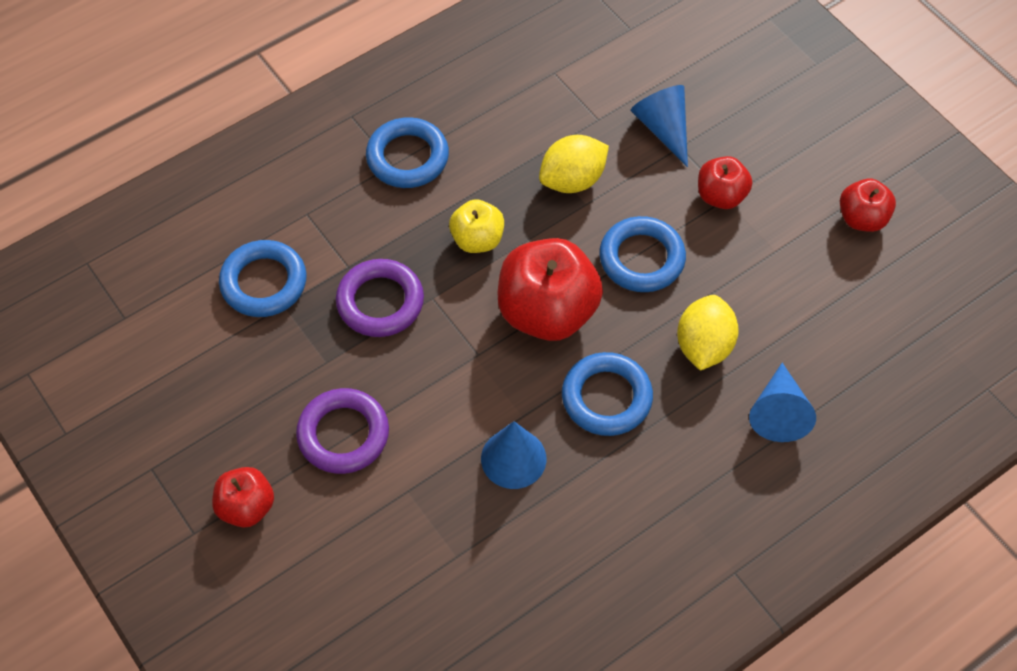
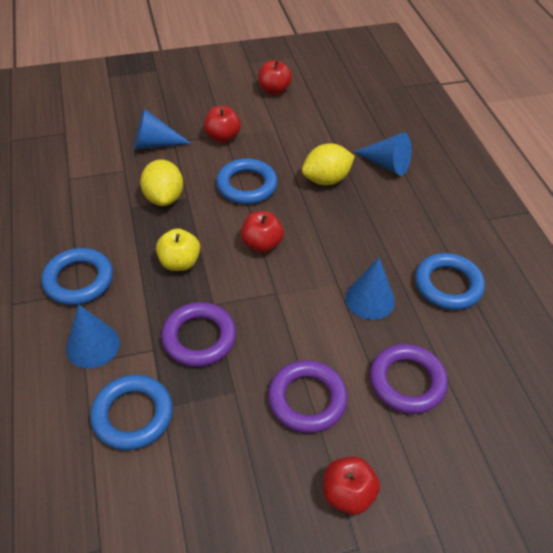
camera: 70 degrees left, 10 degrees down
(330, 211) = (93, 345): none -> blue cone
(407, 530) = (407, 382): none -> purple ring
(547, 312) = (261, 244): red apple -> red apple, size x0.55
(606, 398) = (343, 236): blue ring -> blue ring (448, 285)
(704, 346) = (326, 179): yellow lemon -> yellow lemon turned 60 degrees counterclockwise

